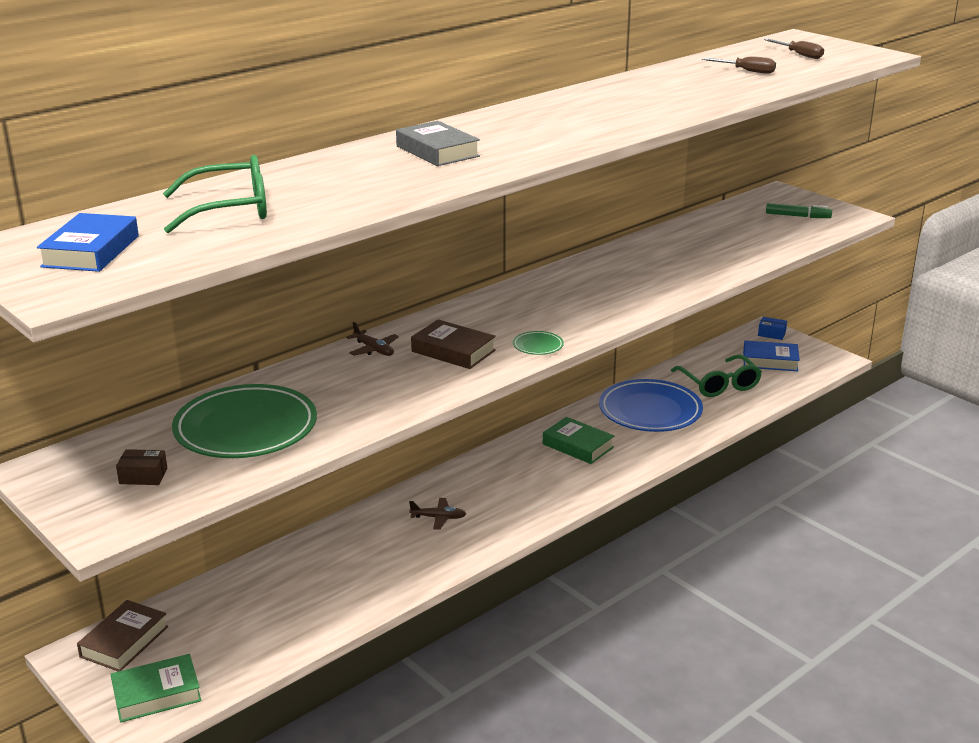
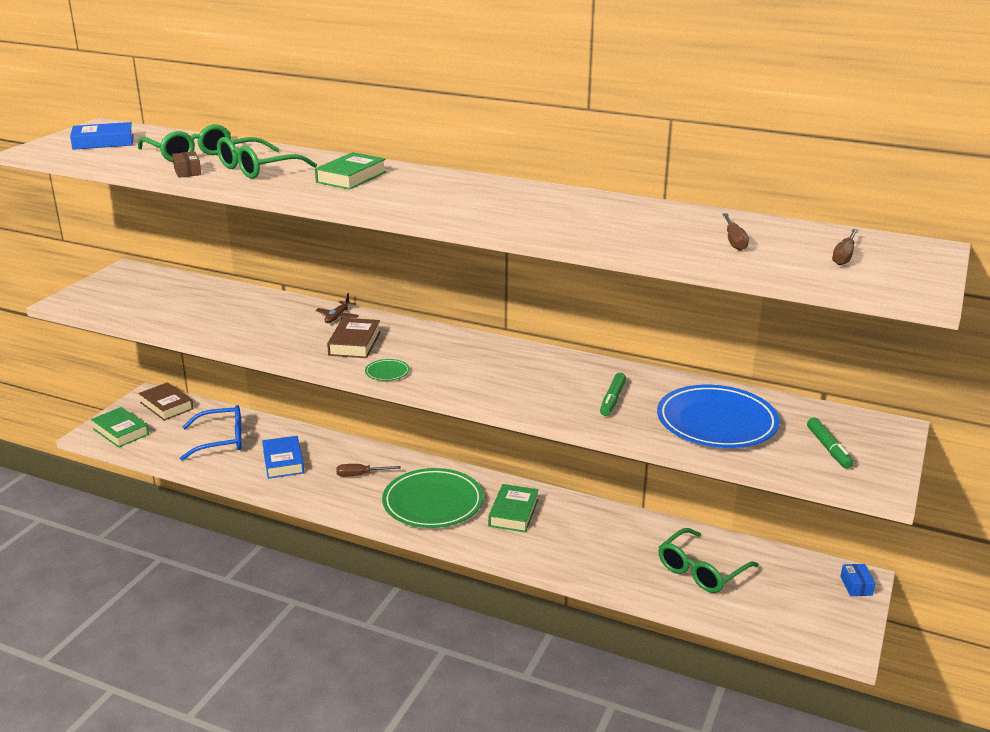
camera: 65 degrees right, 0 degrees up
(124, 641) = (166, 406): brown book -> brown book turned 45 degrees clockwise
(143, 476) = (129, 296): brown box -> brown box (187, 172)
(246, 428) = (200, 307): green plate -> green plate (433, 503)
(268, 605) = (221, 440): none -> blue glasses
(348, 184) = (257, 168): none -> green glasses
(437, 151) = (351, 177): grey book -> green book
(439, 518) = (360, 475): brown plane -> brown screwdriver
(650, 411) = (609, 538): blue plate -> blue plate (716, 422)
(672, 264) = (612, 399): none -> green marker
(770, 361) = (789, 596): blue book -> blue book (283, 461)

